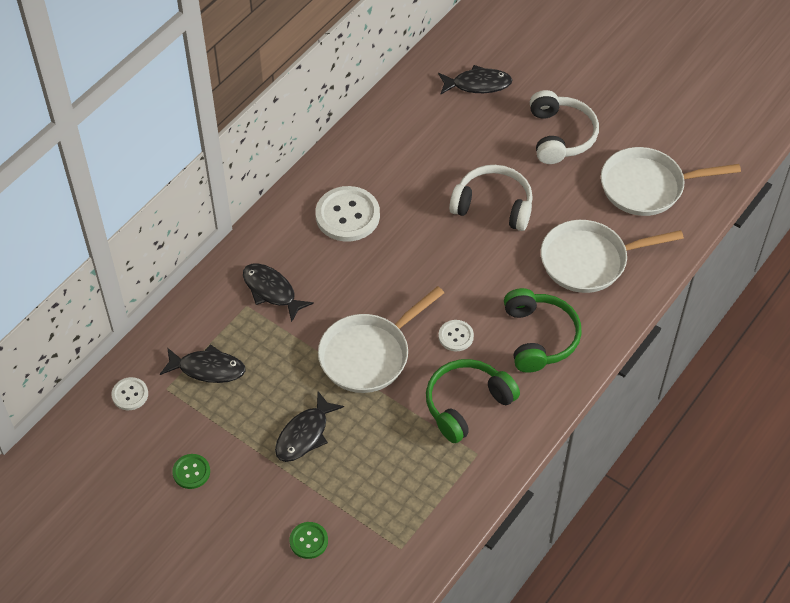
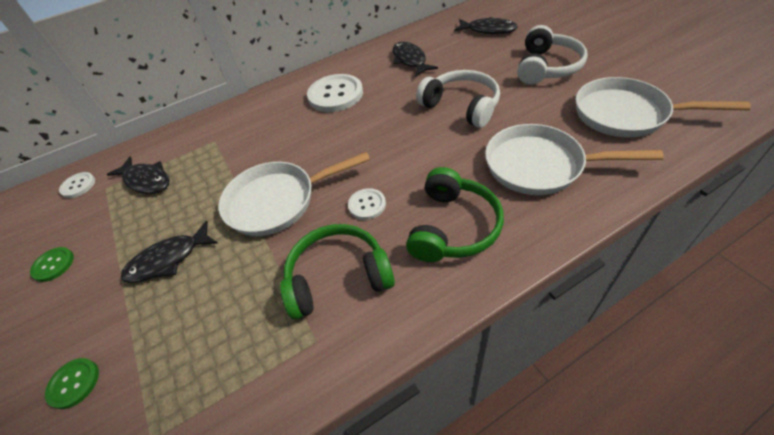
camera: 30 degrees right, 5 degrees down
(271, 291) = (240, 135): black fish -> black fish (410, 60)

